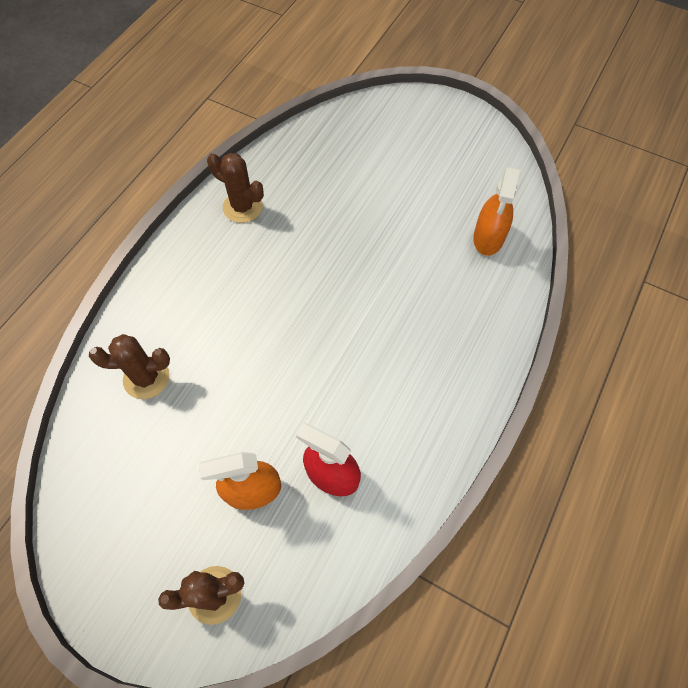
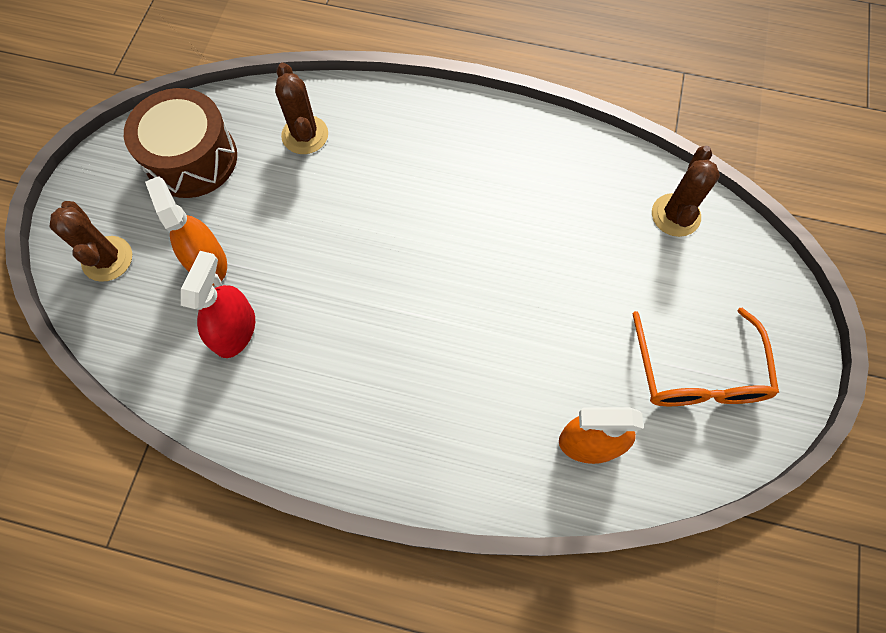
camera: 75 degrees right, 5 degrees up
(127, 490) = (192, 159): none -> brown drum
(242, 207) = (535, 154): brown cactus -> brown cactus (675, 215)
(452, 163) = (698, 373): none -> orange glasses

